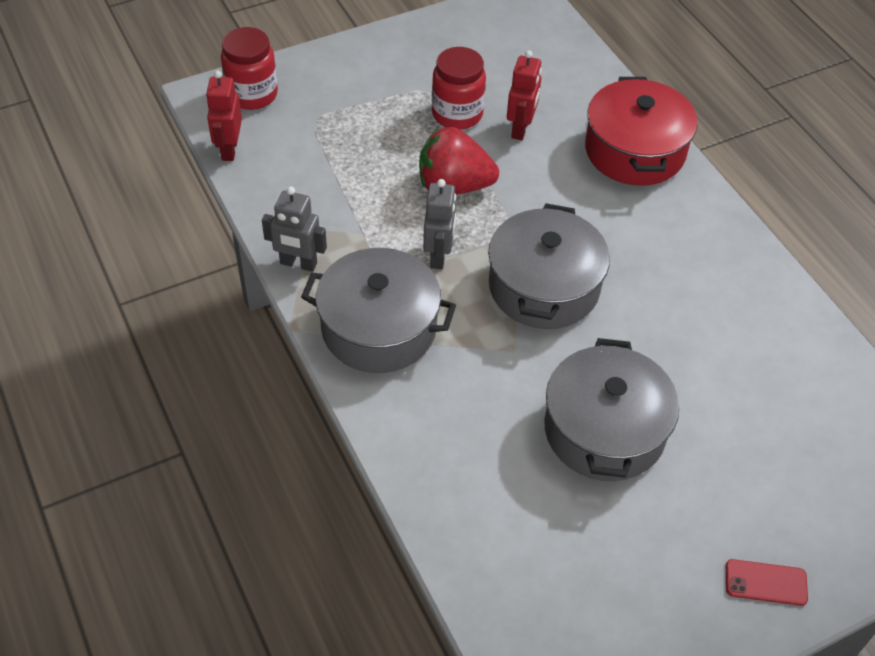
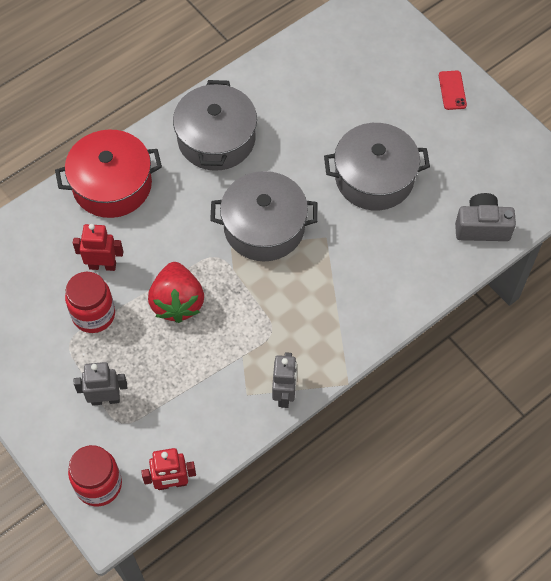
camera: 100 degrees left, 10 degrees up
(379, 328) = (330, 325): grey pot -> grey pot (216, 139)
(439, 256) = (252, 299): grey robot -> grey robot (105, 399)
(490, 554) = (482, 227): none -> grey camera

